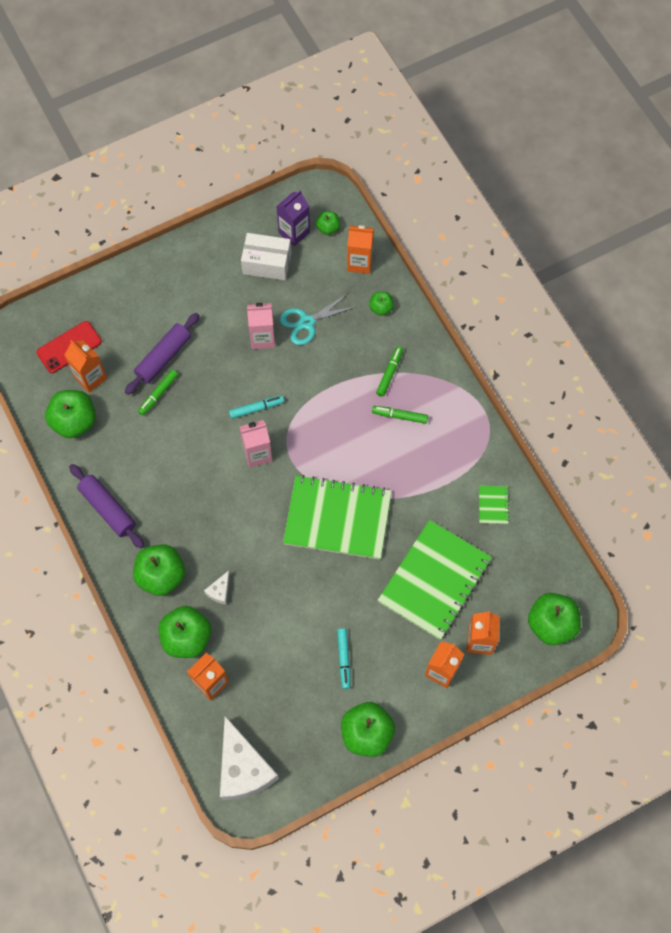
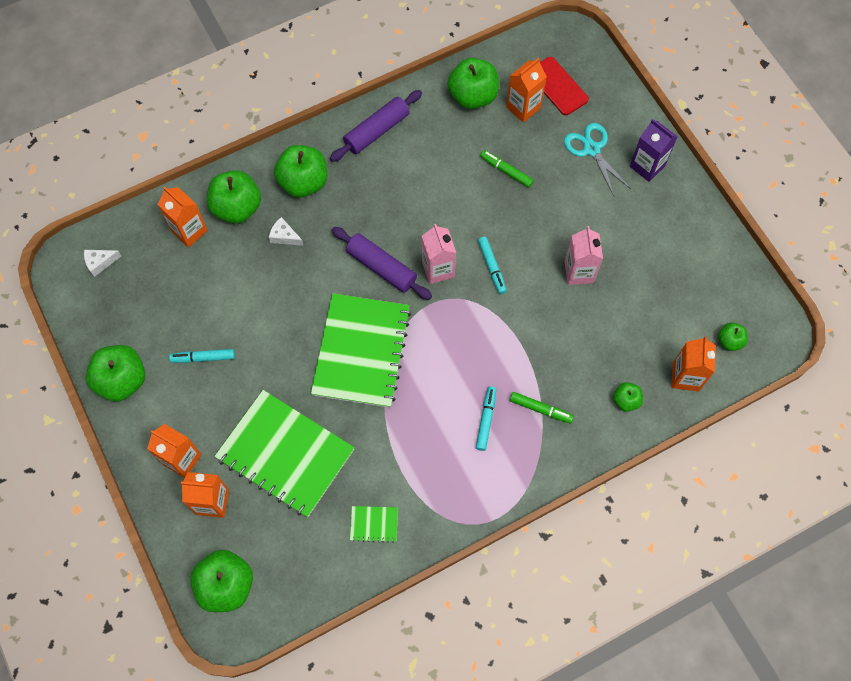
camera: 90 degrees right, 0 degrees up
(163, 357) = (549, 174): purple rolling pin -> purple rolling pin (381, 267)
(243, 768) = (100, 263): white cheese -> white cheese, size x0.43
(267, 263) = (675, 274): white box -> none
(294, 232) = (719, 303): purple carton -> purple carton (647, 166)
(307, 322) = (601, 318): turquoise scissors -> turquoise scissors (592, 149)
(399, 416) = (486, 420): green marker -> turquoise marker

